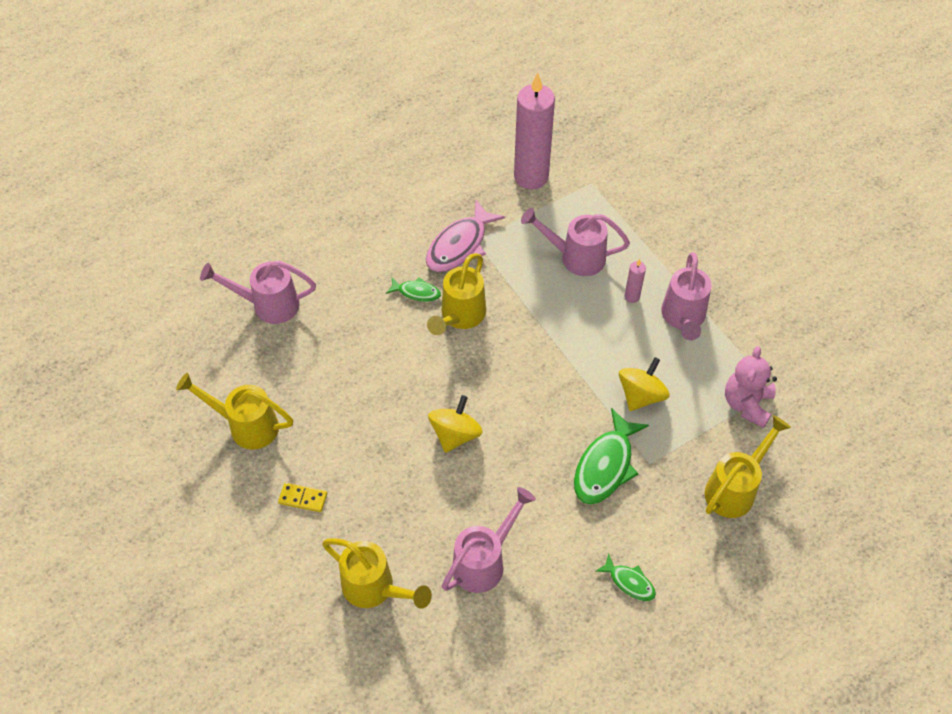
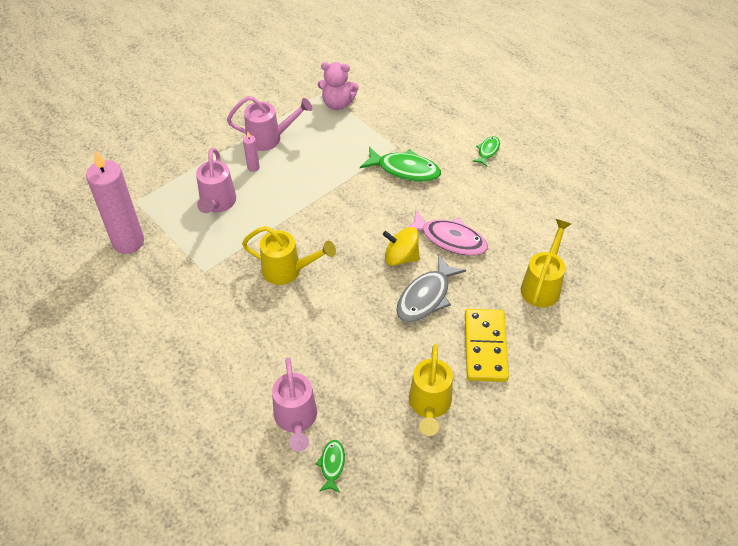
camera: 100 degrees left, 5 degrees down
(303, 498) = (485, 347): yellow domino -> yellow domino, size x2.14
(389, 450) = (426, 297): none -> grey fish
(416, 292) = (266, 305): green fish -> green fish (332, 465)
(459, 245) = (211, 282): pink fish -> pink fish (450, 239)
(484, 561) = (499, 226): pink watering can -> none
(641, 395) = (342, 156): yellow spinning top -> none
(734, 489) = (404, 107): yellow watering can -> none

